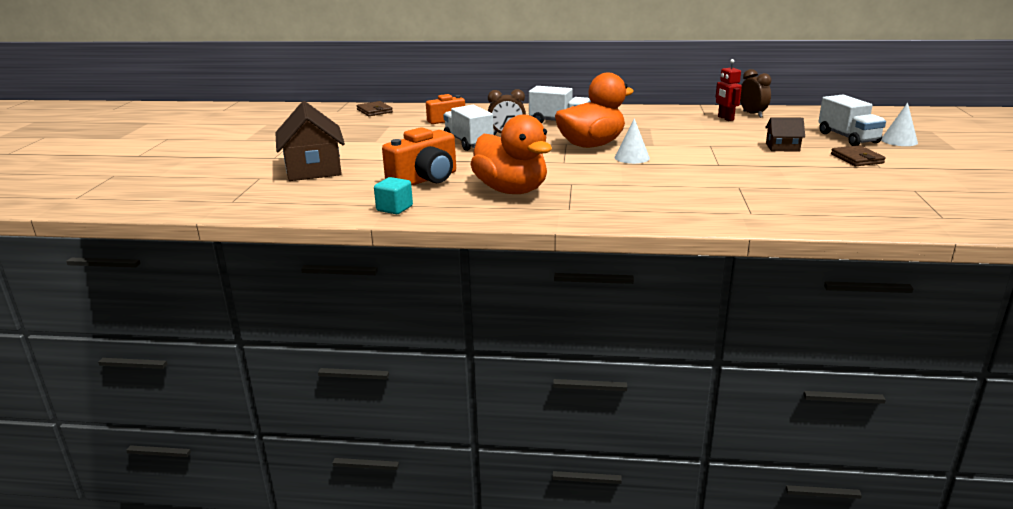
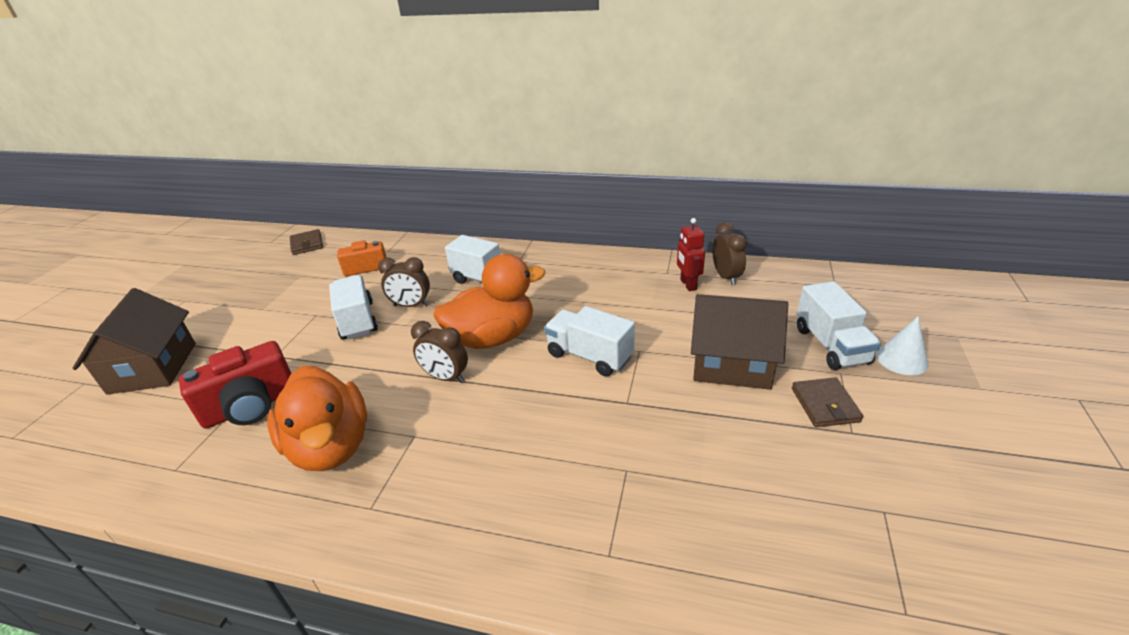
camera: 10 degrees right, 10 degrees up
(394, 208) = (166, 479): turquoise cube -> none
(425, 180) = (251, 406): orange camera -> red camera
(571, 162) = (446, 377): none -> brown clock
(632, 157) = (525, 374): white cone -> none
(674, 149) = (589, 356): none -> white truck
(782, 147) = (732, 363): brown house -> brown house, size x1.94

